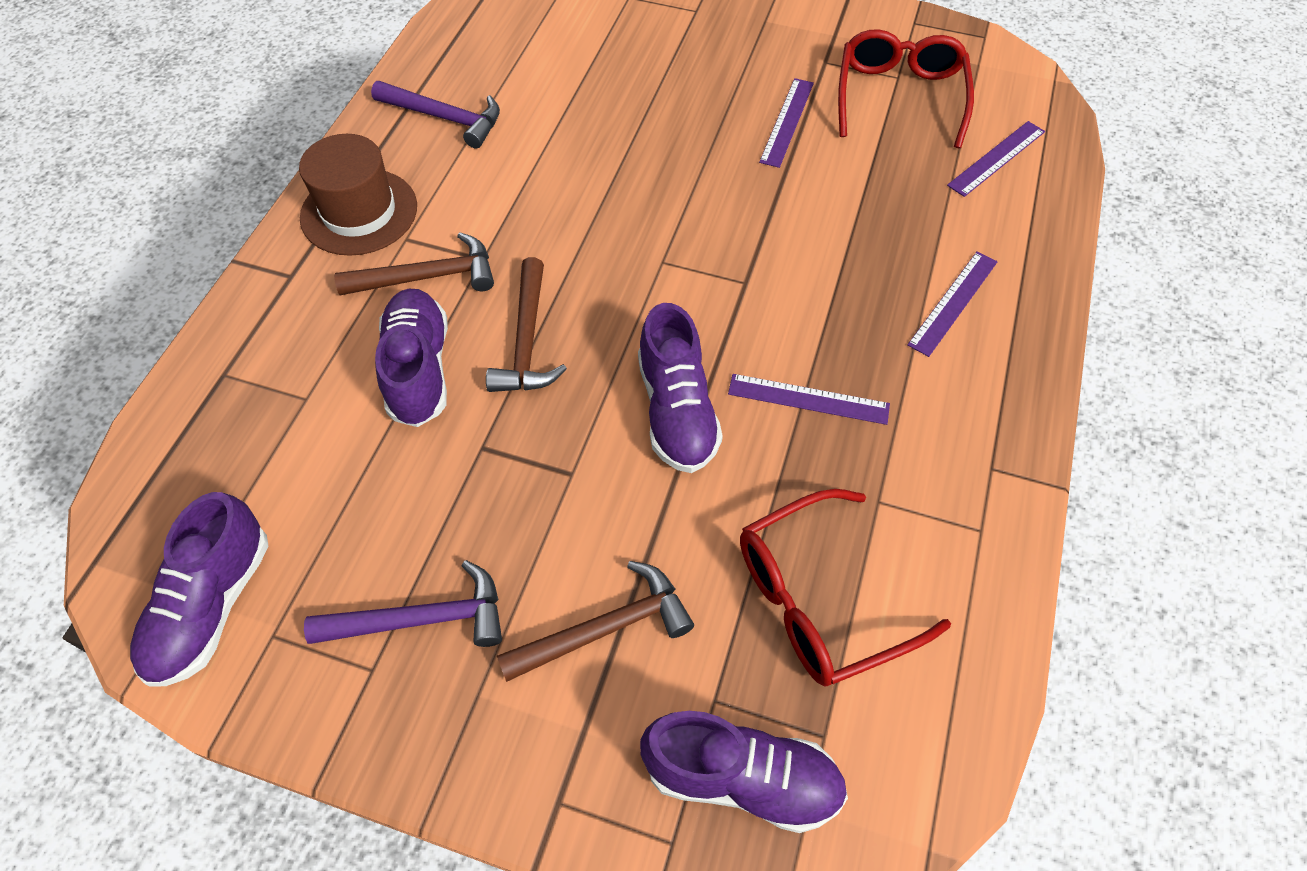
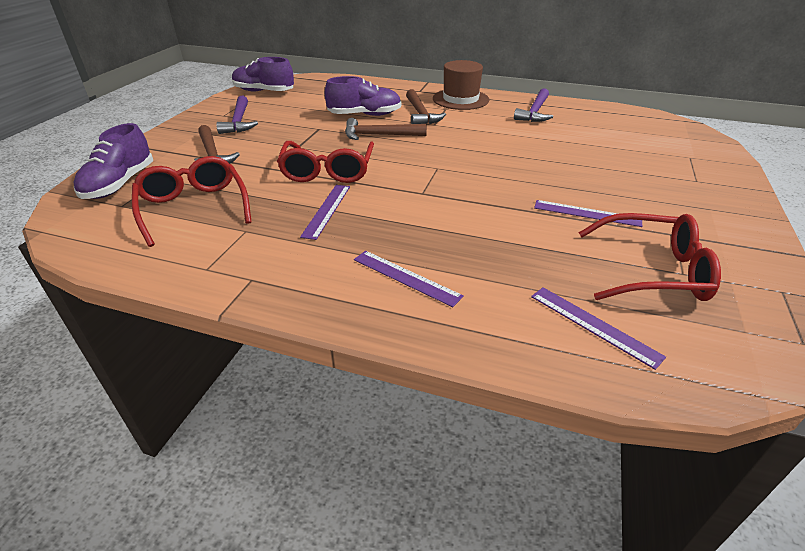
camera: 90 degrees right, 20 degrees down
(676, 411) = (328, 171): purple shoe -> red glasses

